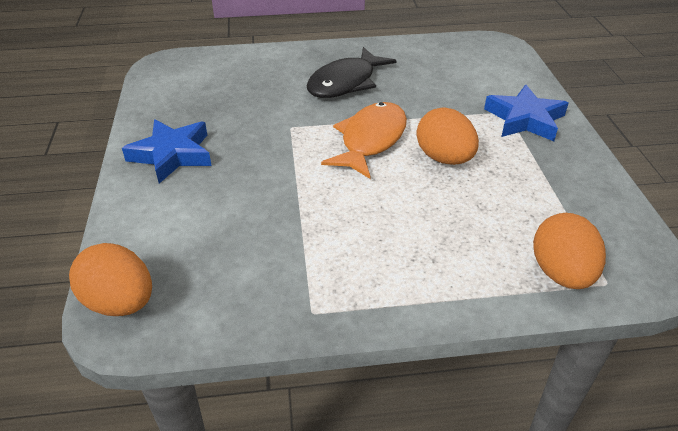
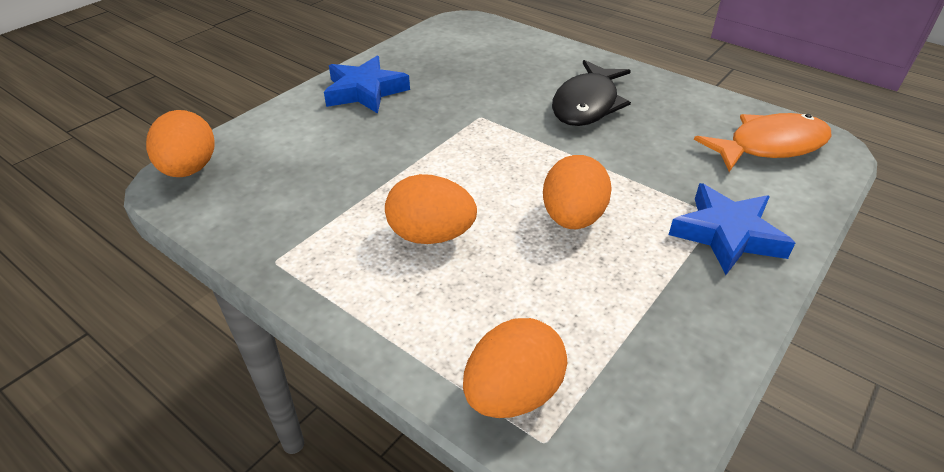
camera: 45 degrees right, 0 degrees up
(345, 83) = (587, 104): black fish -> black fish turned 60 degrees counterclockwise
(370, 140) = (529, 163): orange fish -> orange fish (770, 146)
(385, 222) = (431, 235): none -> orange egg

